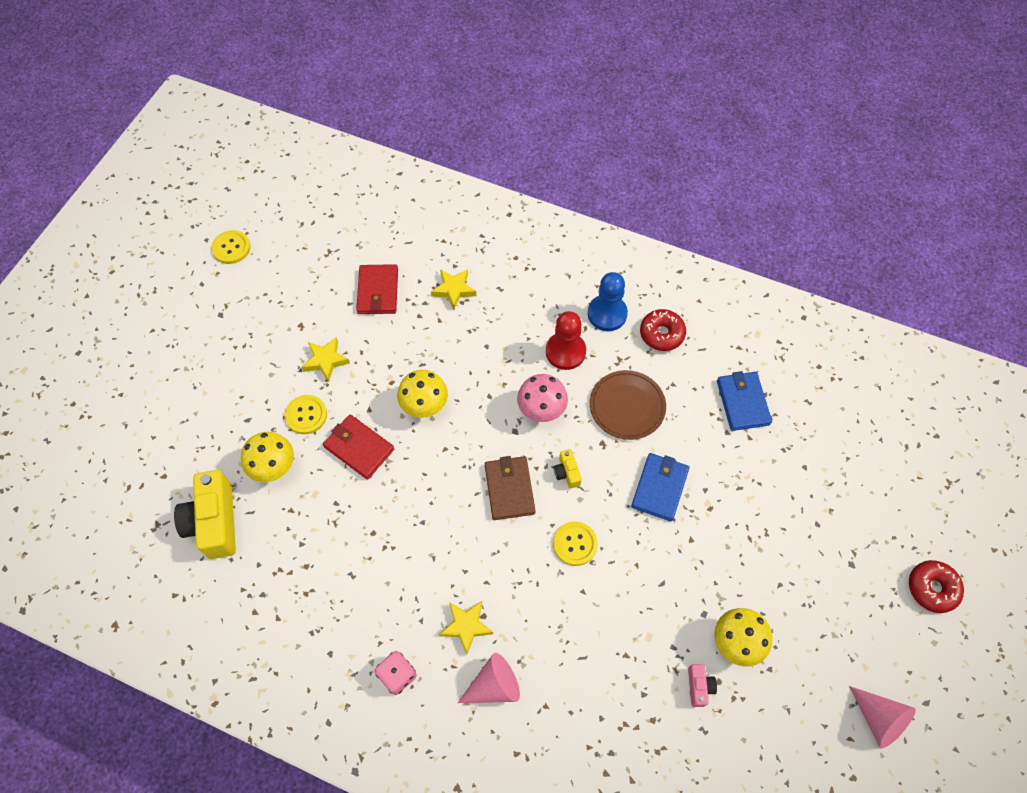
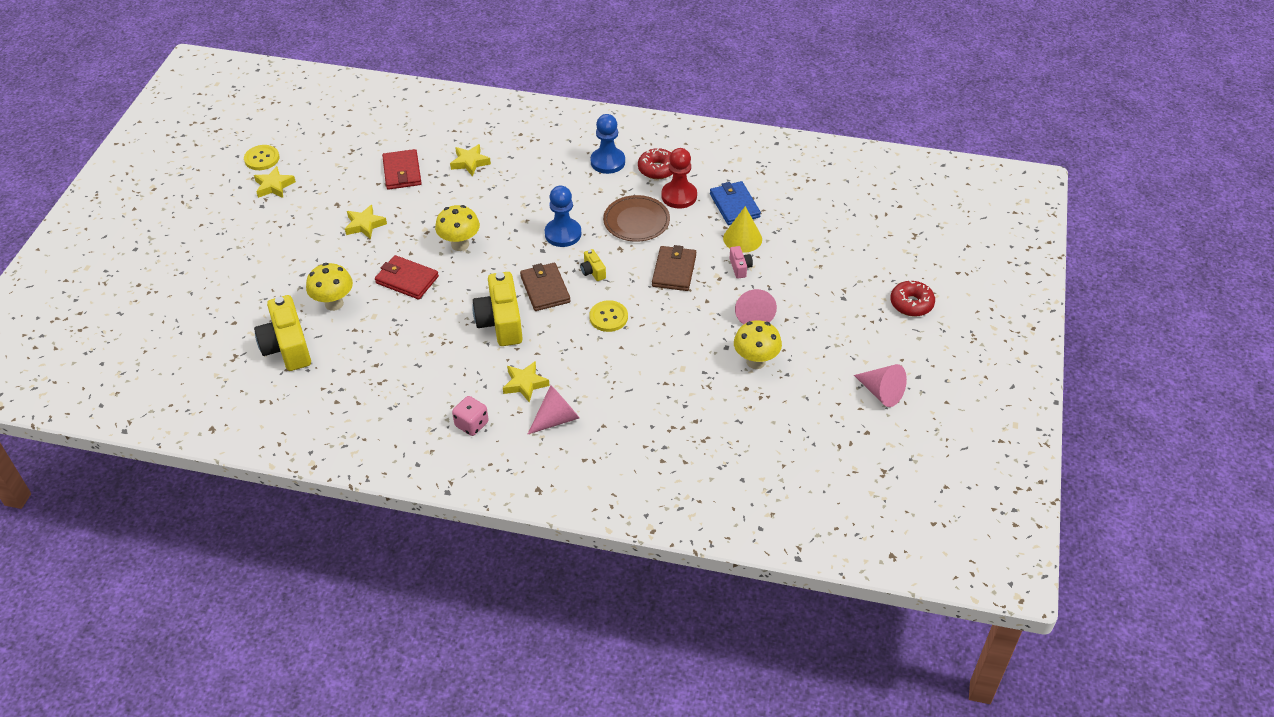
camera: 10 degrees left, 15 degrees down
(238, 288) = (274, 186): none -> yellow star
(306, 415) = (355, 264): yellow button -> none
(453, 529) = (501, 322): none -> yellow camera
(541, 411) = (563, 234): pink mushroom -> blue pawn
(565, 352) = (576, 192): red pawn -> red pawn (679, 196)
(659, 488) = (674, 271): blue wallet -> brown wallet
(699, 687) = (730, 394): pink camera -> pink camera (740, 267)
(743, 569) = (754, 313): none -> pink cone
(745, 453) = (742, 238): none -> yellow cone

